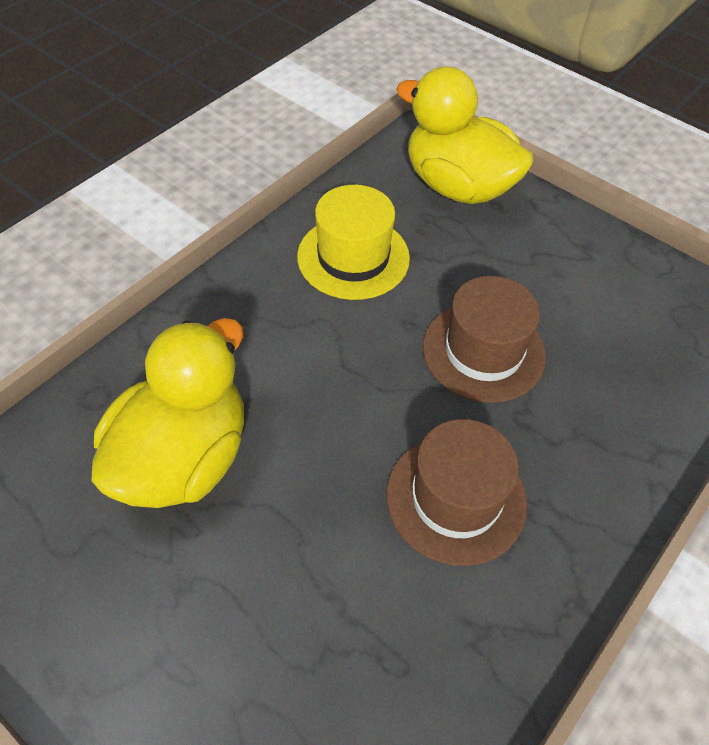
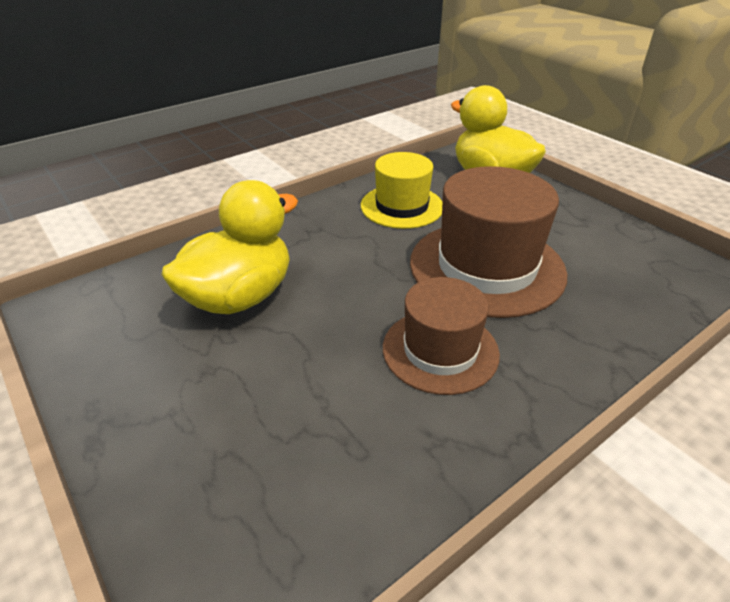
camera: 15 degrees right, 15 degrees down
(483, 351) = (486, 267): brown hat -> brown hat, size x1.59

